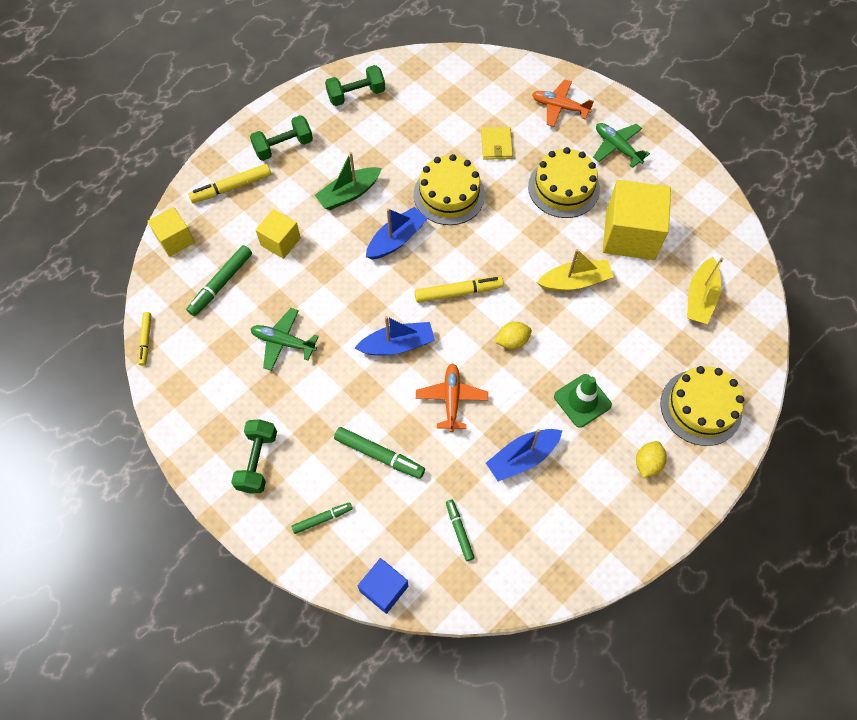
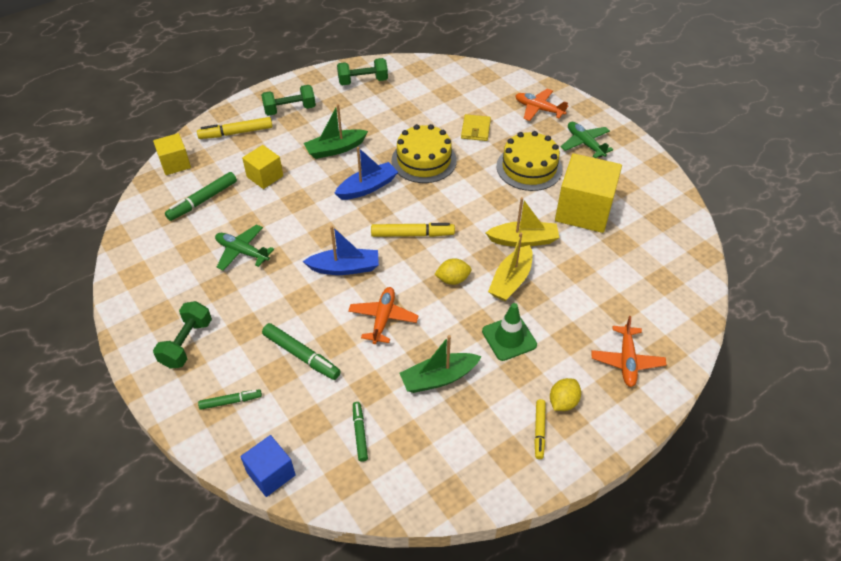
camera: 10 degrees right, 15 degrees down
(146, 340) = (122, 234): yellow marker -> yellow marker (539, 431)
(522, 457) = (438, 378): blue boat -> green boat
(700, 298) = (642, 269): yellow boat -> yellow boat (511, 280)
(701, 407) = (626, 361): yellow cake -> orange plane

